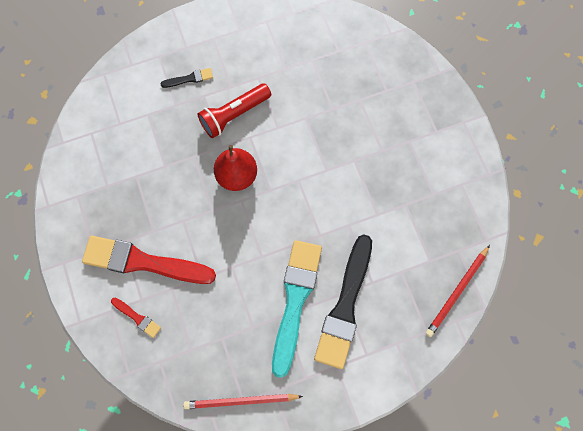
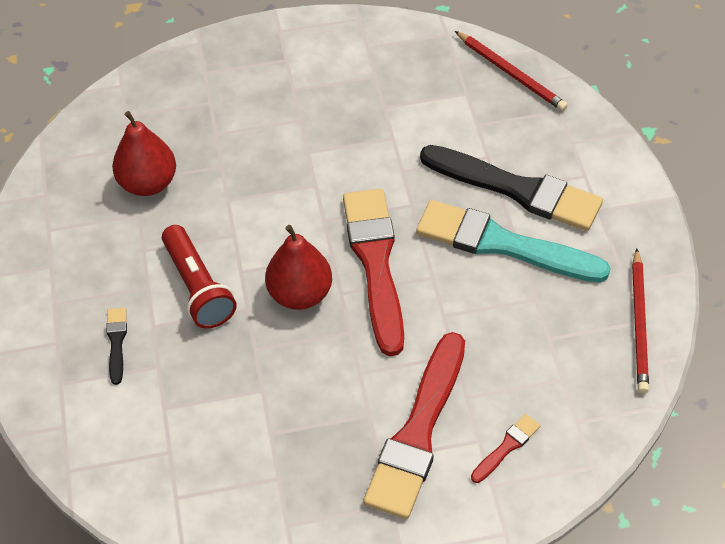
camera: 80 degrees left, 20 degrees down
(267, 218) = (375, 263): none -> red brush
(311, 68) = (148, 183): none -> red pear

